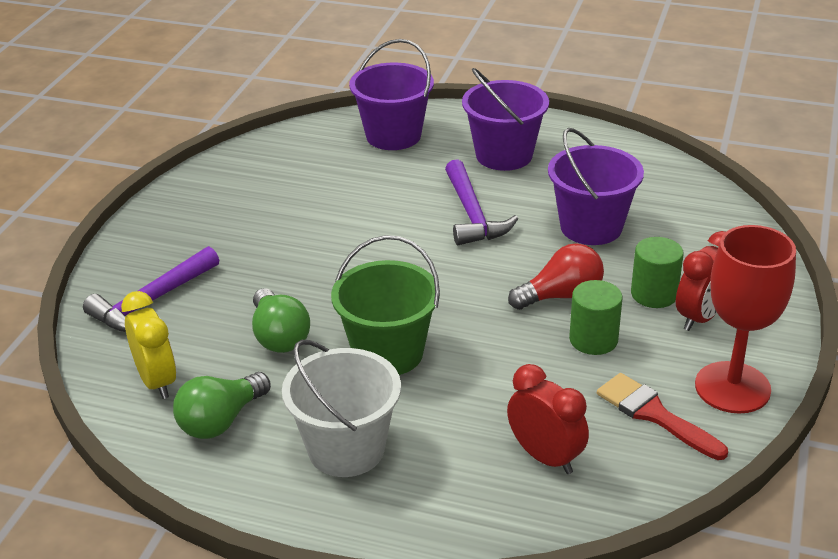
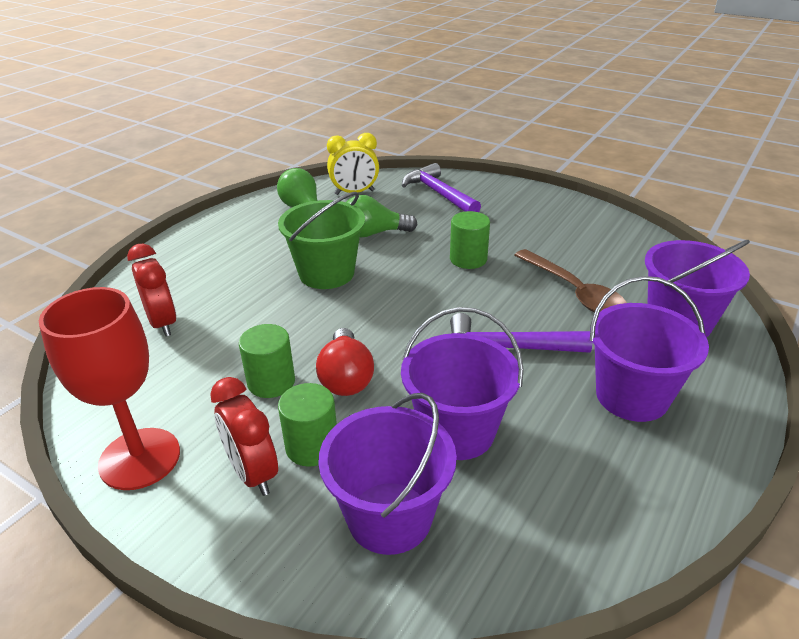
camera: 105 degrees right, 0 degrees up
(322, 255) = (468, 259): none -> green cylinder
(346, 449) = (243, 246): white bucket -> none
(364, 187) = (574, 292): none -> brown spoon
(545, 457) = (163, 323): red clock -> red clock turned 90 degrees counterclockwise
(655, 415) = (153, 393): red brush -> none
(692, 243) = (389, 517): none -> purple bucket

